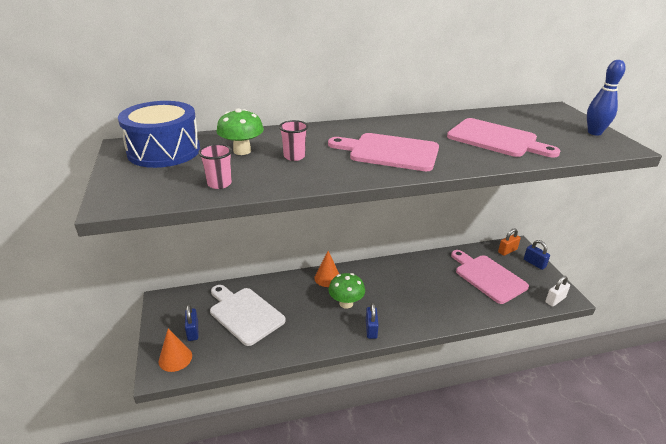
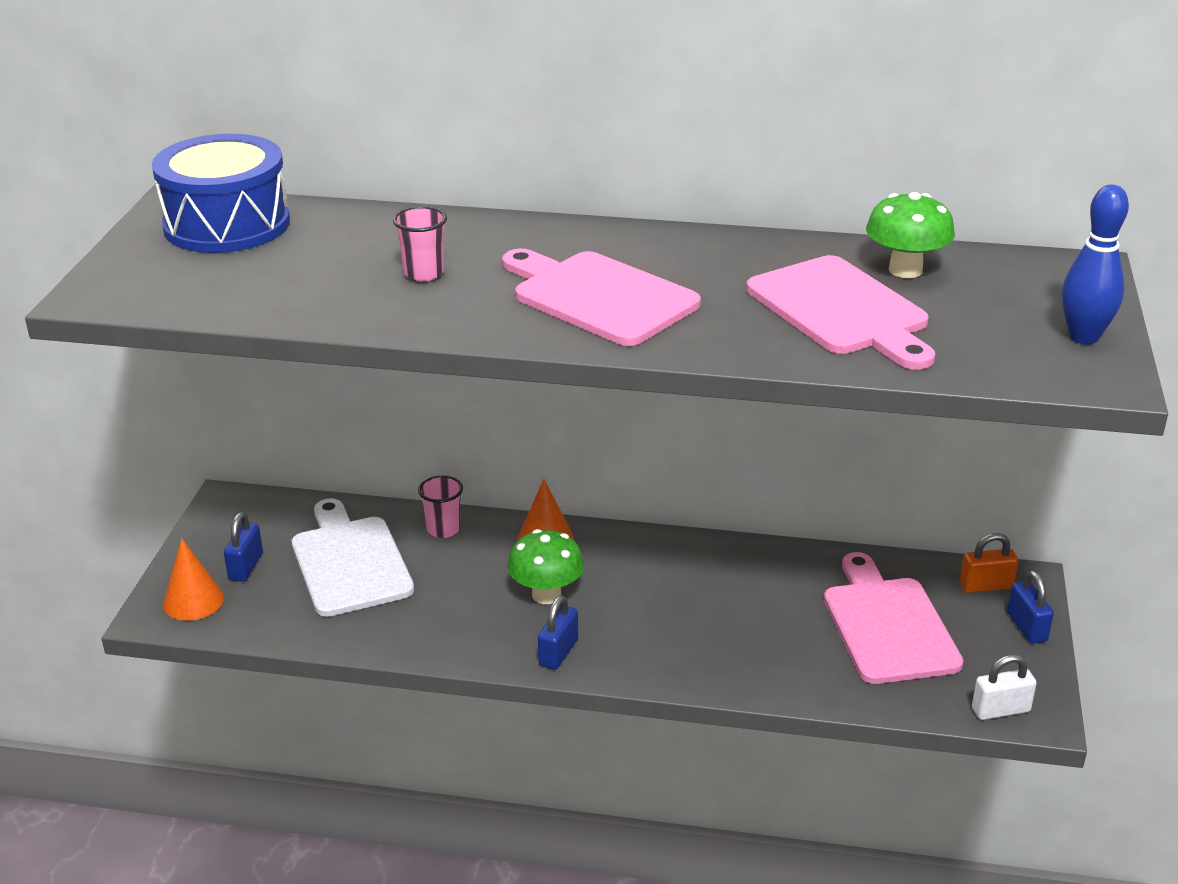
camera: 25 degrees right, 0 degrees up
(219, 184) = (262, 298): pink cup -> pink cup (443, 529)
(242, 151) = (348, 247): green mushroom -> green mushroom (905, 270)

